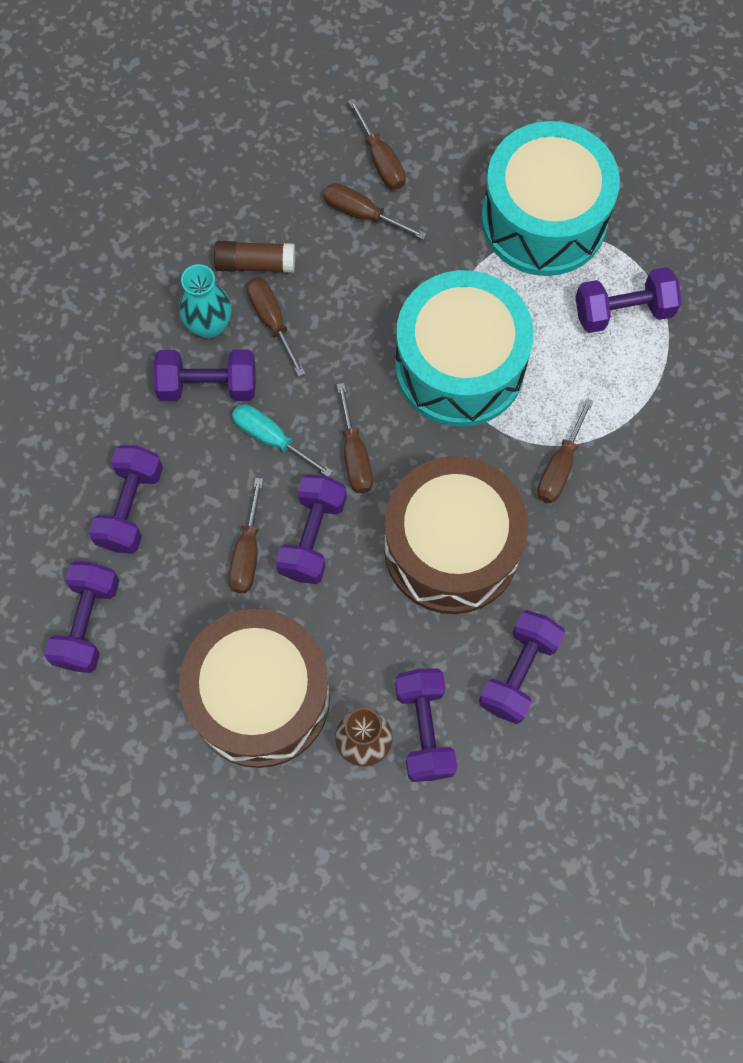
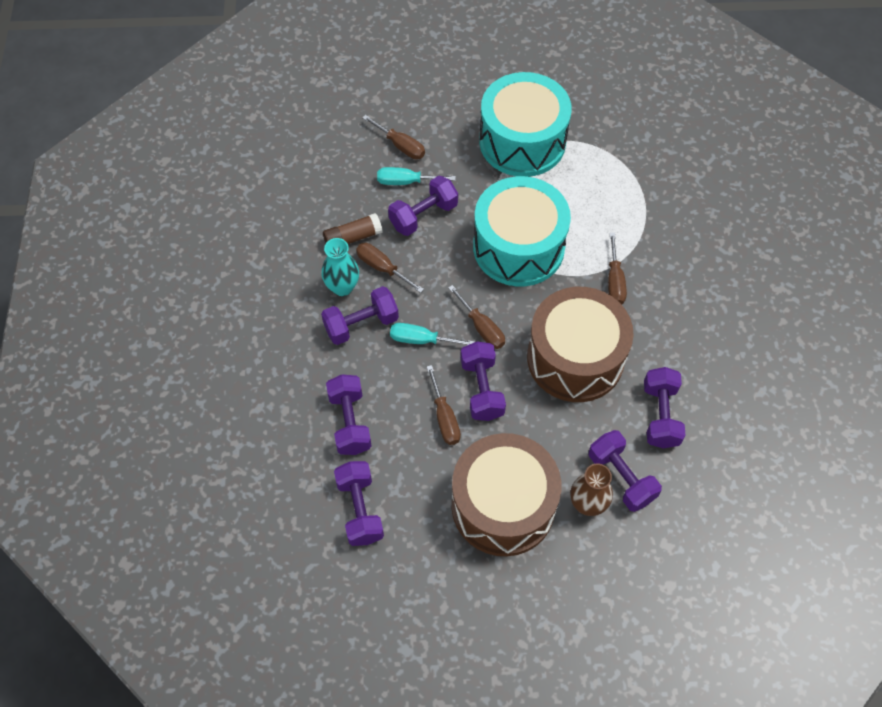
camera: 25 degrees left, 10 degrees down
(362, 214) = (406, 182): brown screwdriver -> turquoise screwdriver
(623, 311) = (601, 175): purple dumbbell -> purple dumbbell (423, 215)

